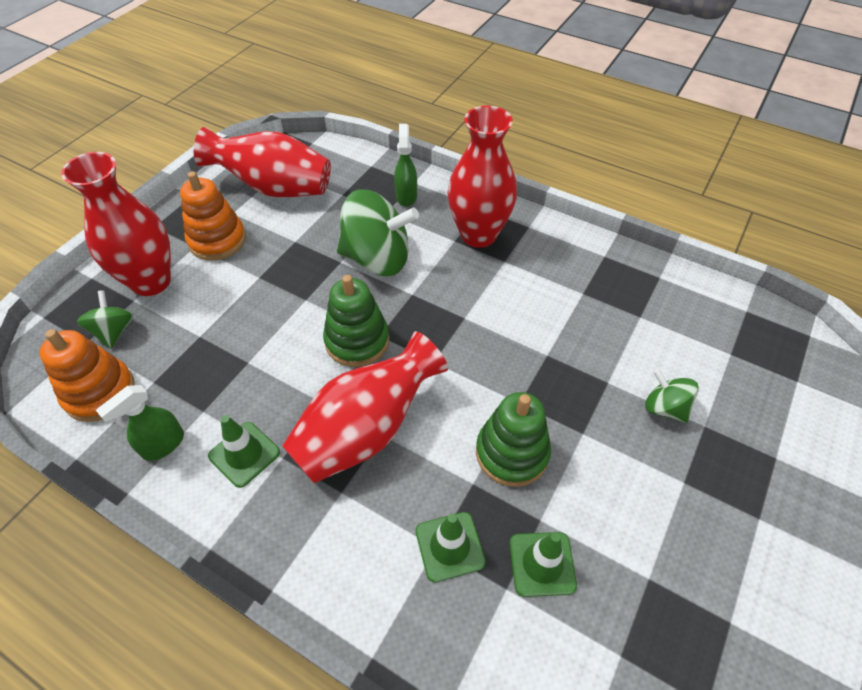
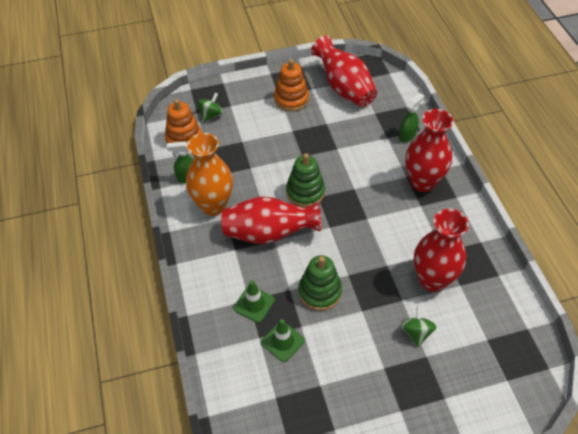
camera: 45 degrees right, 0 degrees up
(151, 281) = (245, 101): red vase -> red vase (432, 279)
(244, 454) = (213, 205): green traffic cone -> orange vase
(377, 259) = (356, 159): green spinning top -> none

